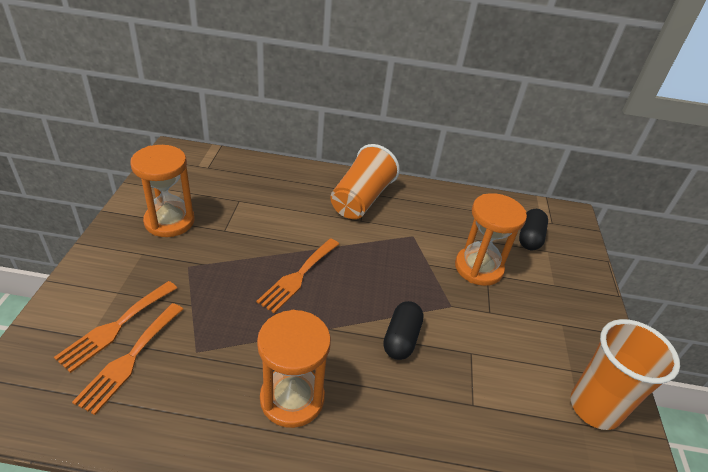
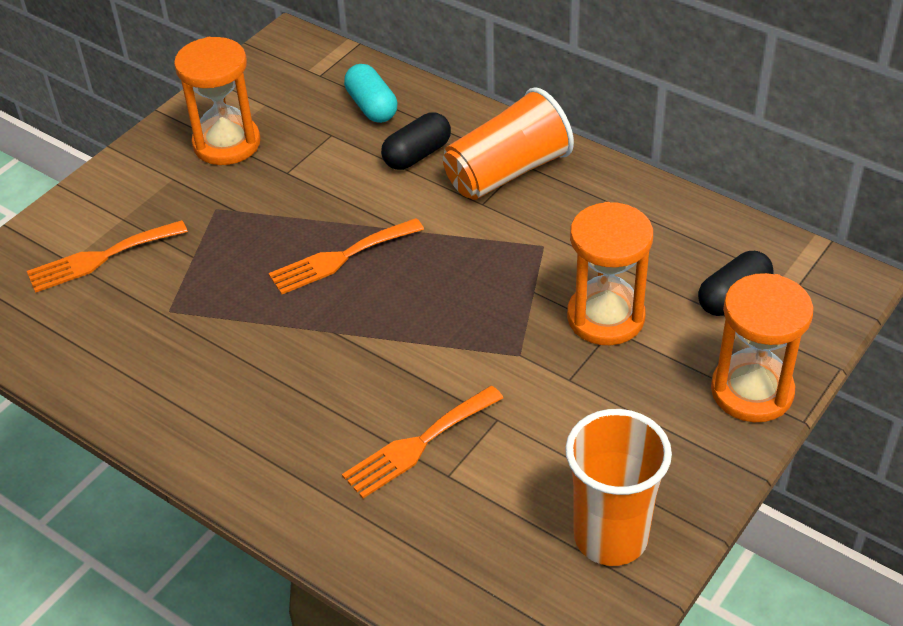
camera: 35 degrees right, 5 degrees up
(129, 359) = (97, 297): orange fork -> orange fork (418, 444)
(254, 179) = (372, 106): none -> turquoise capsule
(292, 398) = (240, 394): orange hourglass -> orange hourglass (752, 391)
(401, 339) = (417, 373): black capsule -> black capsule (417, 155)

